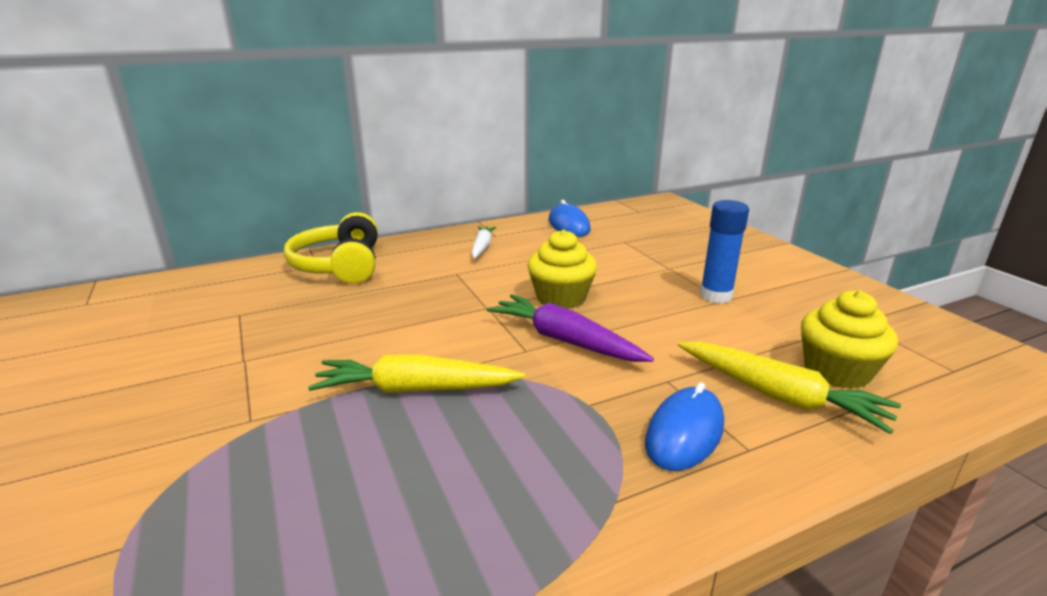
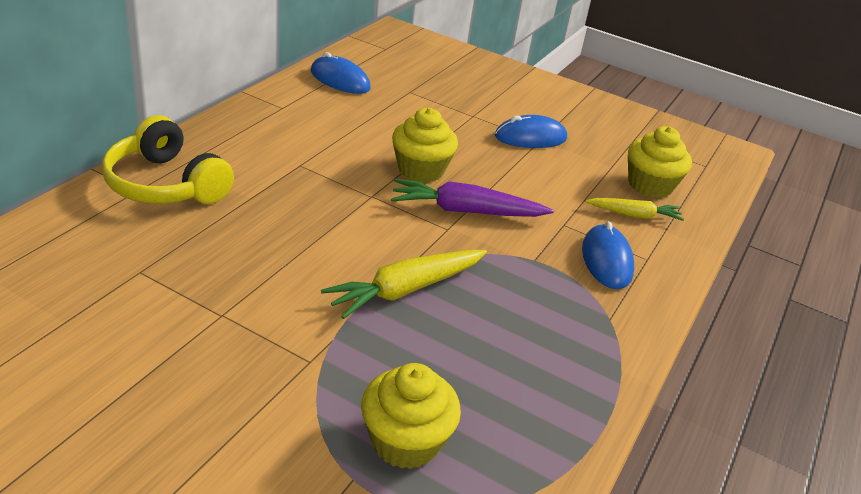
camera: 40 degrees left, 10 degrees up
(216, 533) = (405, 441): none -> yellow cupcake
(482, 247) = (287, 126): white carrot -> none
(716, 296) = (530, 137): blue glue stick -> blue mouse
(779, 396) = (634, 215): yellow carrot -> yellow carrot, size x0.63

